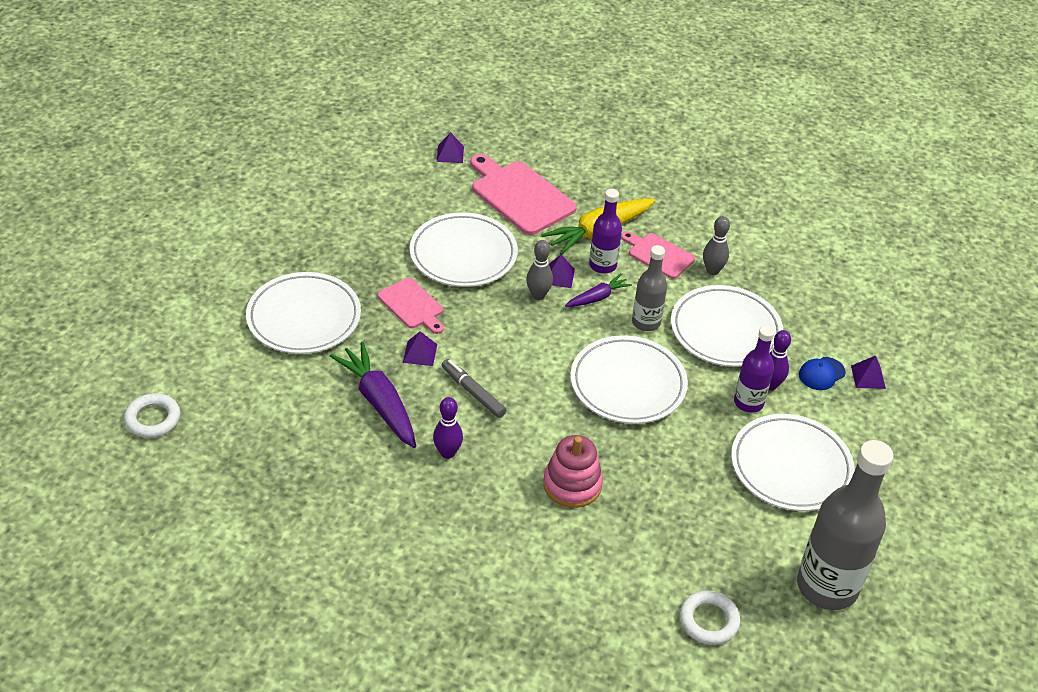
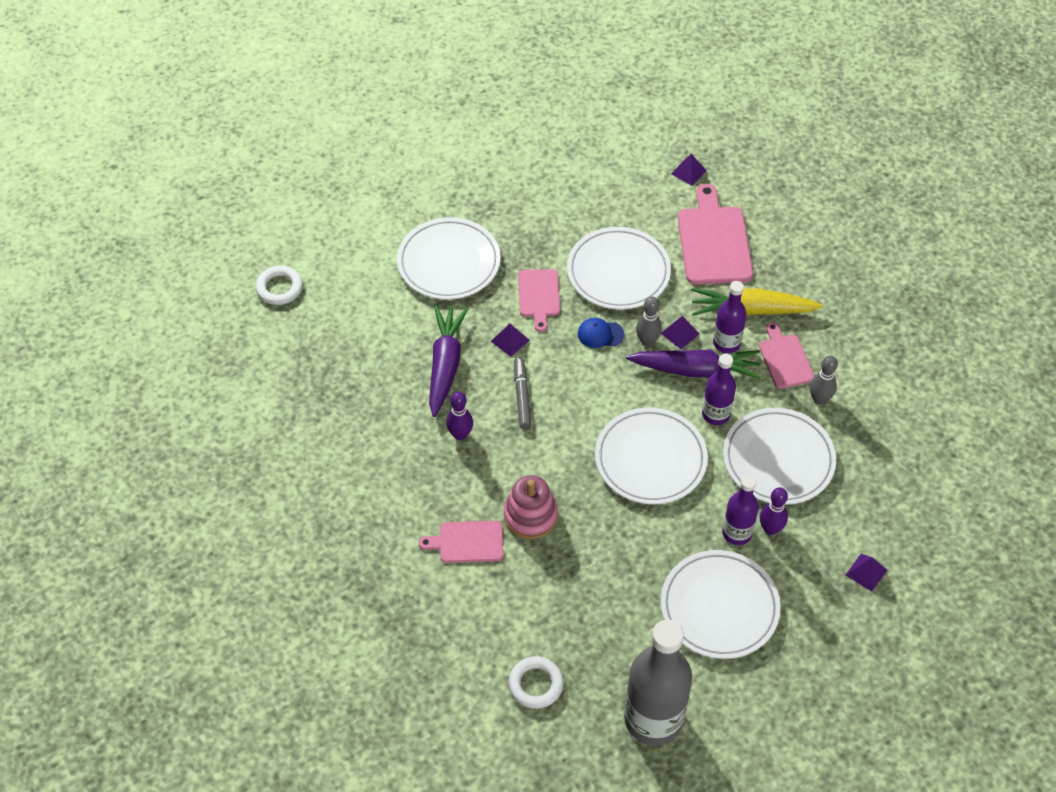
camera: 40 degrees right, 10 degrees up
(538, 538) = (467, 542): none -> pink cutting board
(597, 297) = (695, 370): purple carrot -> purple carrot, size x1.82
(646, 322) = (716, 414): grey bottle -> purple bottle
(821, 374) = (826, 545): blue cap -> blue cap (600, 334)

